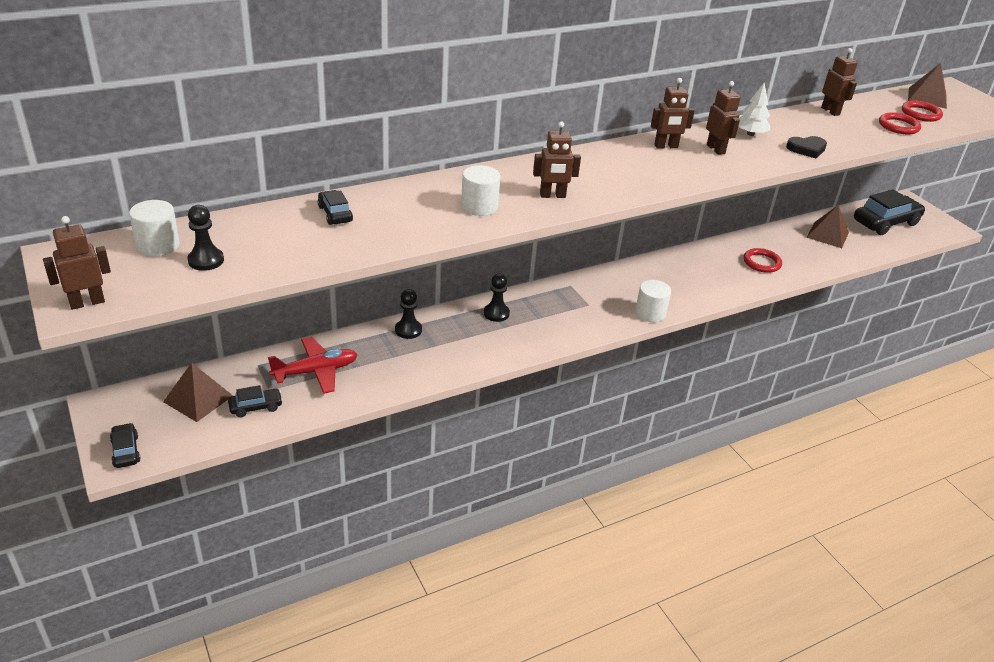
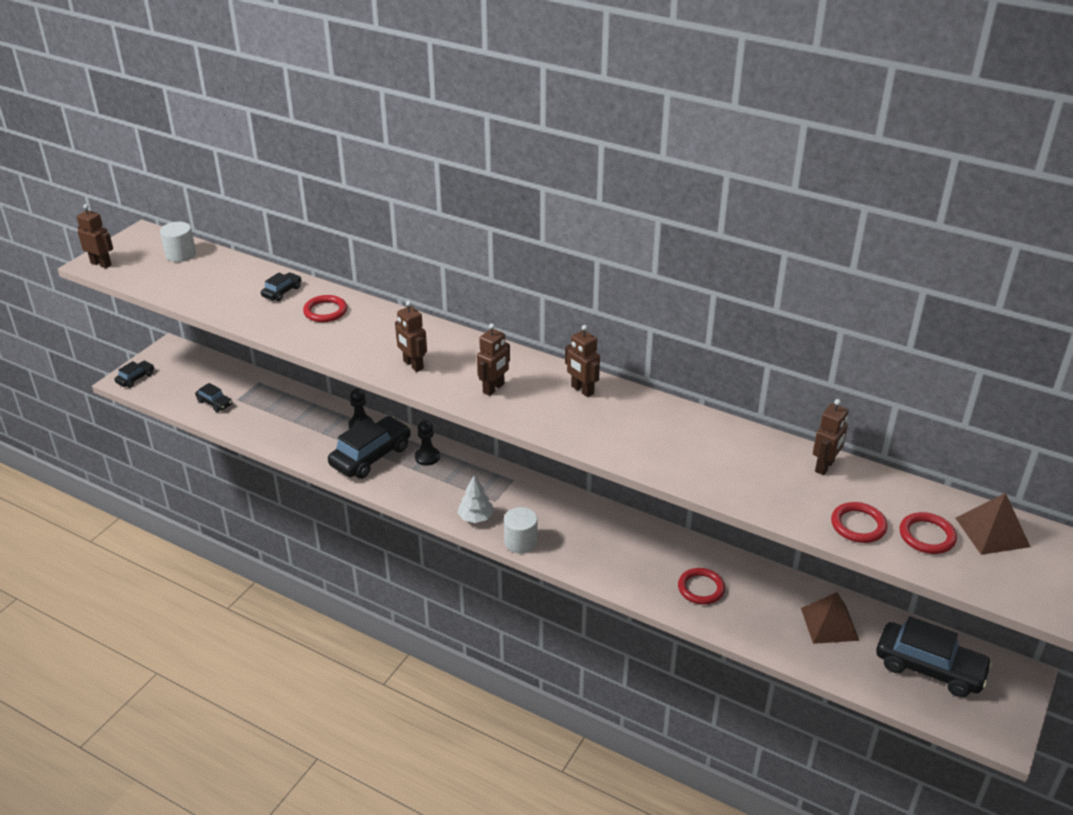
camera: 60 degrees right, 0 degrees up
(198, 398) = (204, 377): brown pyramid -> none
(206, 260) = (178, 276): black pawn -> none
(316, 371) = (273, 408): red plane -> none
(405, 204) = (325, 311): none -> red ring
(462, 342) = (371, 456): none -> black car
(479, 206) = (357, 340): white cylinder -> none
(716, 149) = (615, 418): brown robot -> brown robot (494, 388)
(750, 134) = (681, 429): white tree -> white tree (475, 517)
(806, 149) = (695, 473): black heart -> none

